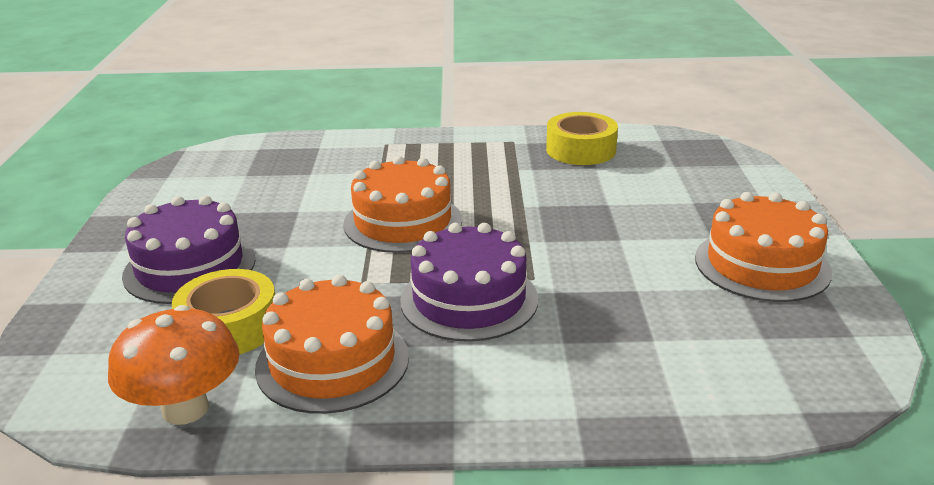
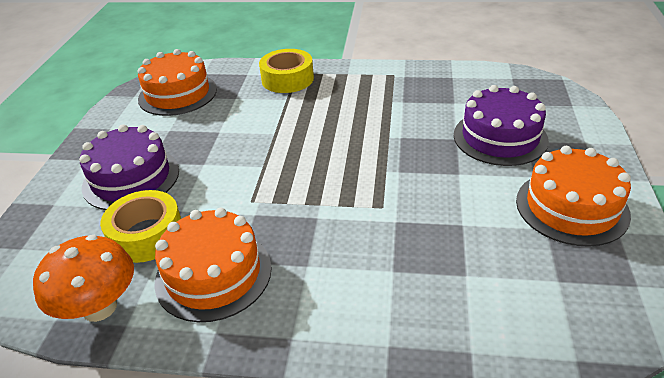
camera: 10 degrees right, 10 degrees up
(403, 222) = (293, 147): orange cake -> orange cake (178, 94)
(469, 299) = (328, 224): purple cake -> purple cake (500, 137)
(581, 150) = (445, 85): yellow tape -> yellow tape (287, 79)

